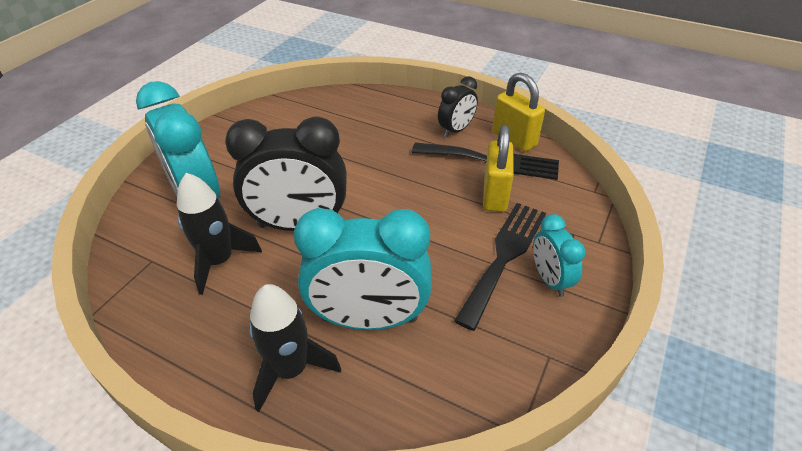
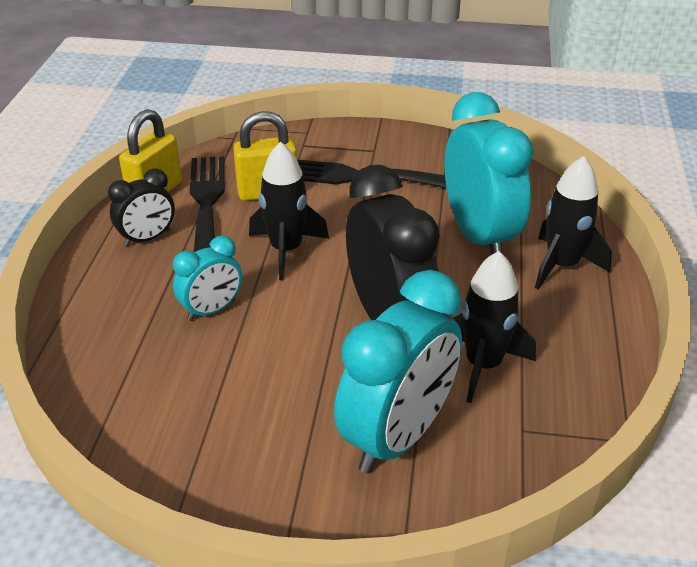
camera: 110 degrees left, 5 degrees down
(410, 190) = (286, 250): none -> black rocket
(456, 130) = (147, 238): black clock -> black clock turned 120 degrees clockwise
(549, 279) = (369, 151): turquoise clock -> turquoise clock (211, 310)

